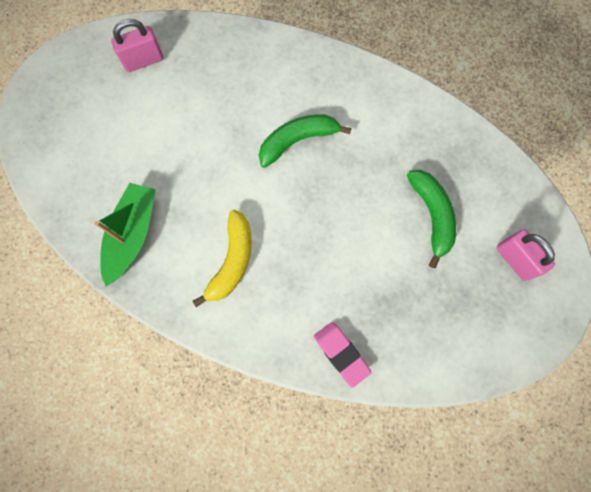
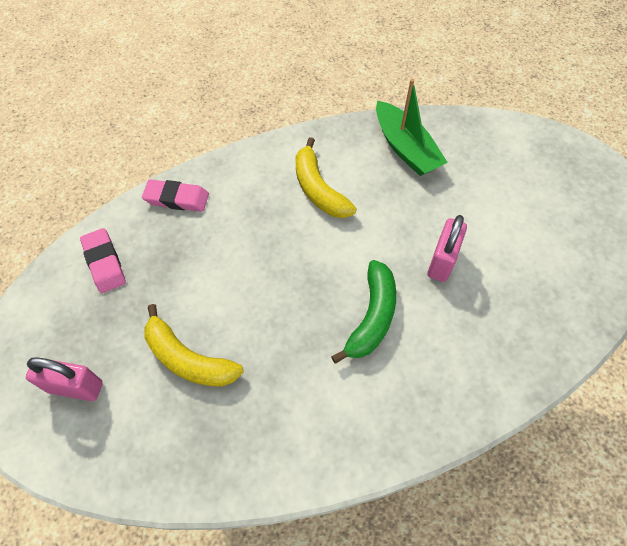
camera: 135 degrees right, 15 degrees down
(143, 61) = (575, 264): pink padlock -> pink padlock (442, 261)
(432, 216) = (188, 358): green banana -> yellow banana
(437, 342) = (104, 263): none -> pink eraser

